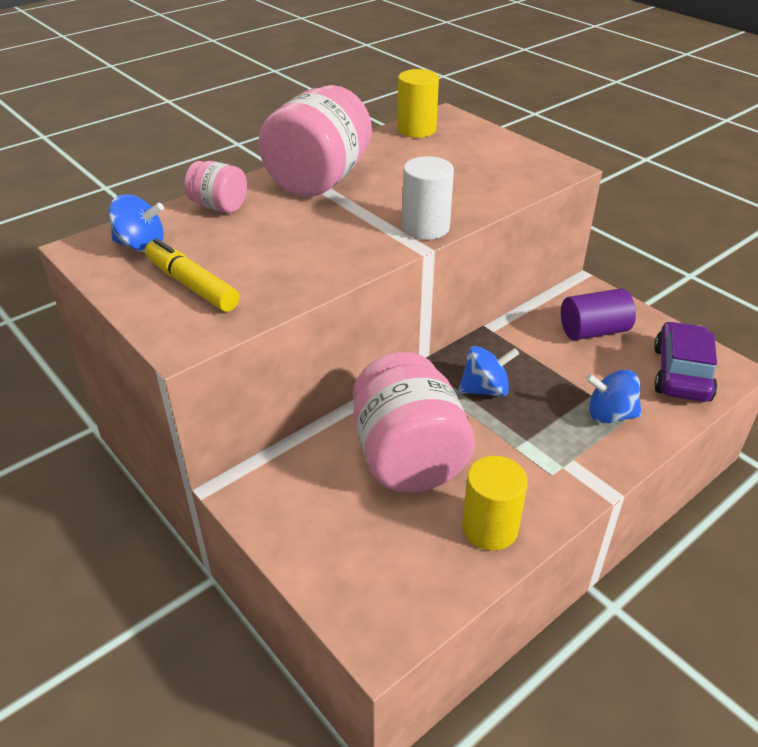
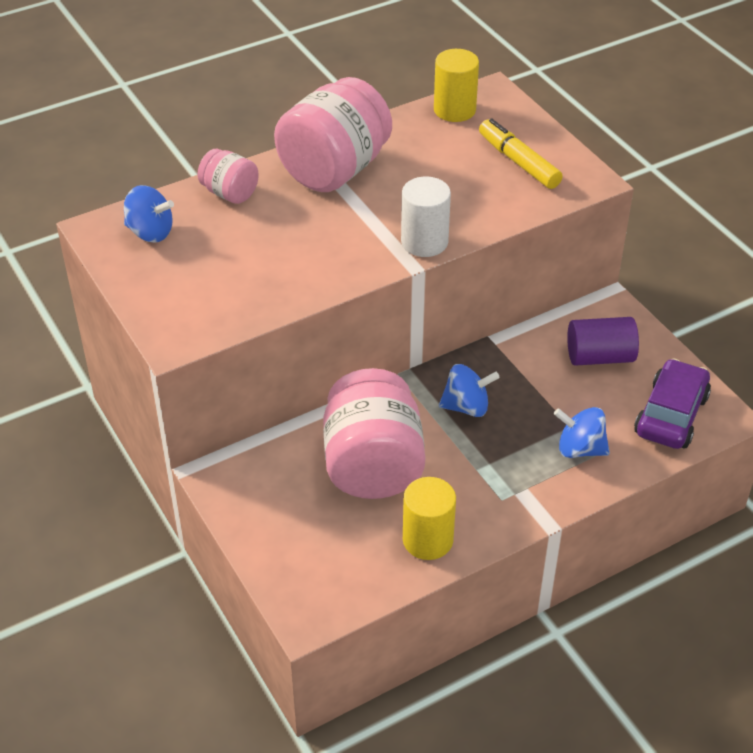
camera: 10 degrees right, 5 degrees up
(192, 285) = (191, 283): yellow marker -> yellow marker (518, 162)

